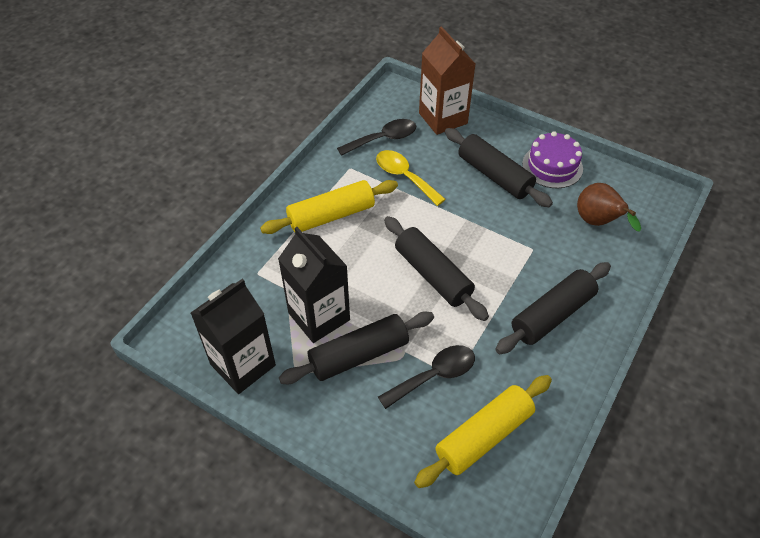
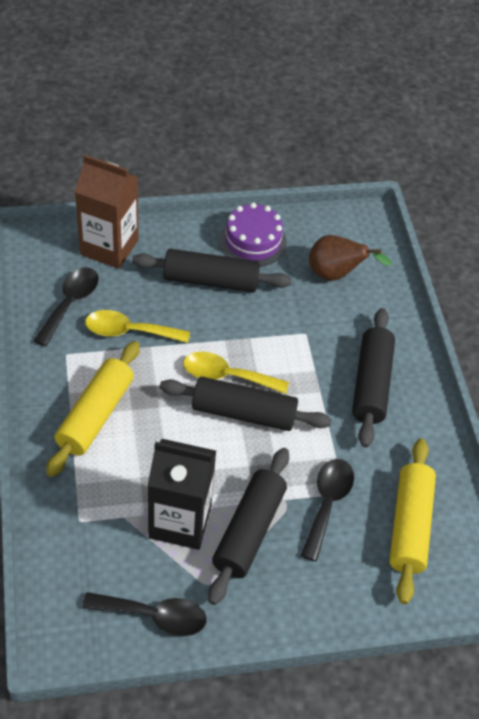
camera: 45 degrees left, 0 degrees up
(243, 365) = (154, 616): black carton -> black spoon
(444, 243) = (226, 376): none -> yellow spoon

